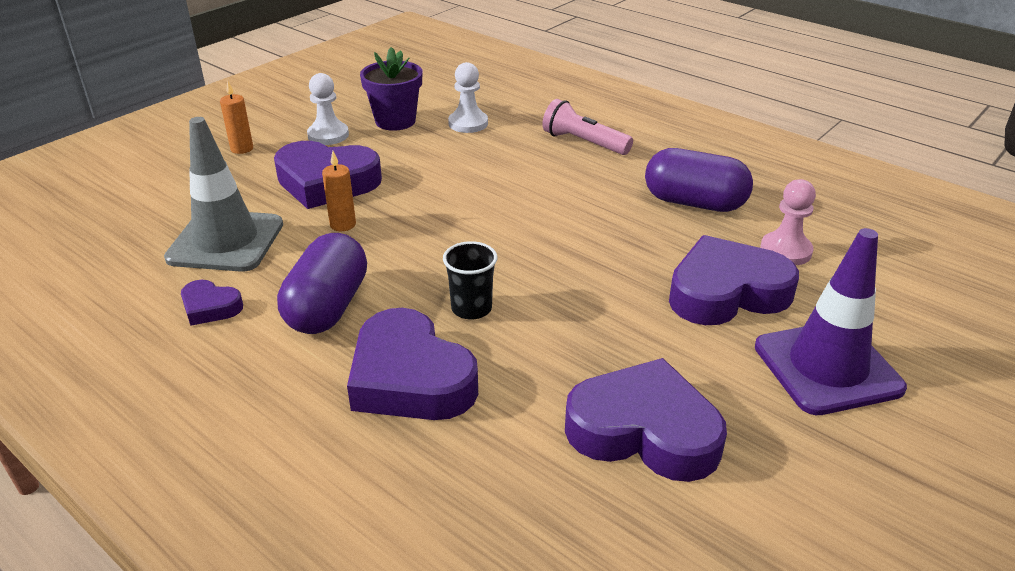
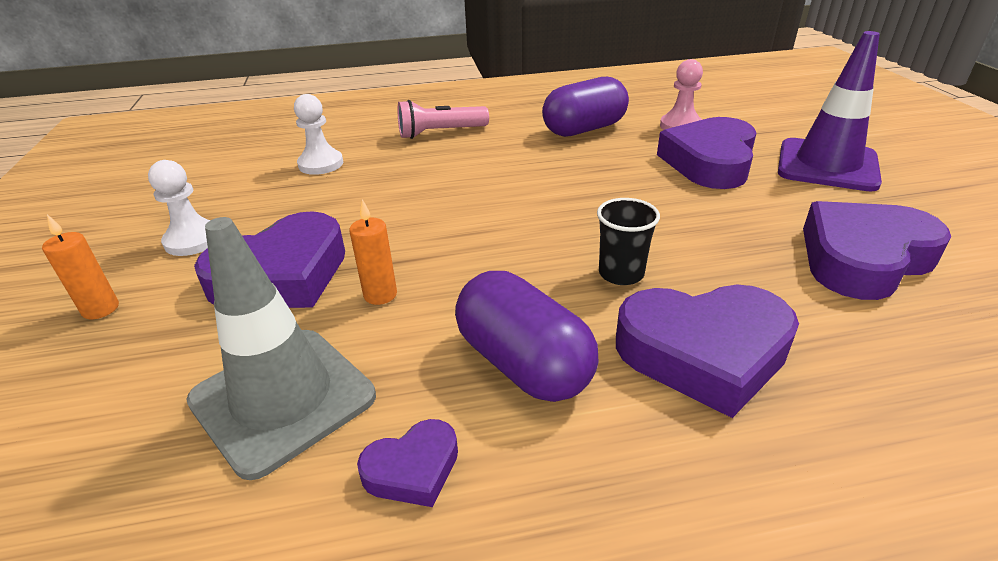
camera: 50 degrees left, 0 degrees up
(395, 121) = (245, 195): purple flower pot -> none

